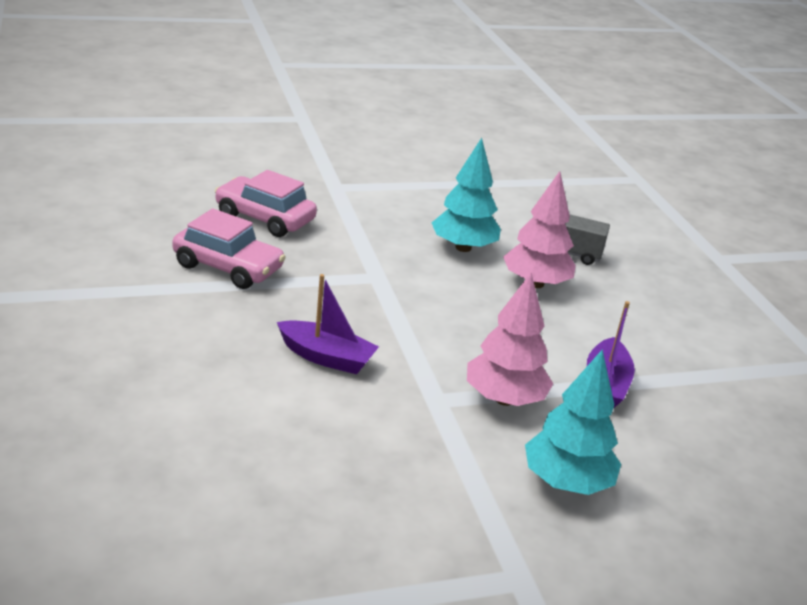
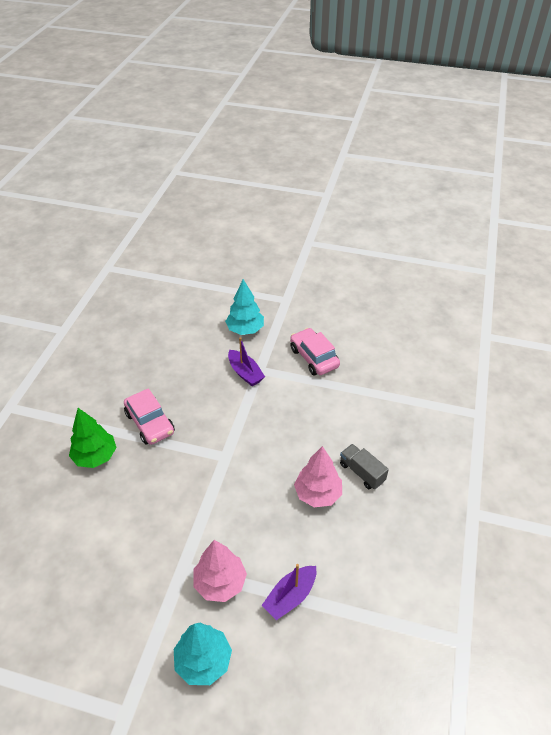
camera: 35 degrees right, 15 degrees up
(175, 320) = (95, 456): none -> green tree
(265, 218) = (198, 387): pink car -> pink car (314, 357)
(326, 357) = (149, 512): purple boat -> purple boat (245, 373)
(463, 248) = (296, 447): turquoise tree -> turquoise tree (245, 330)

